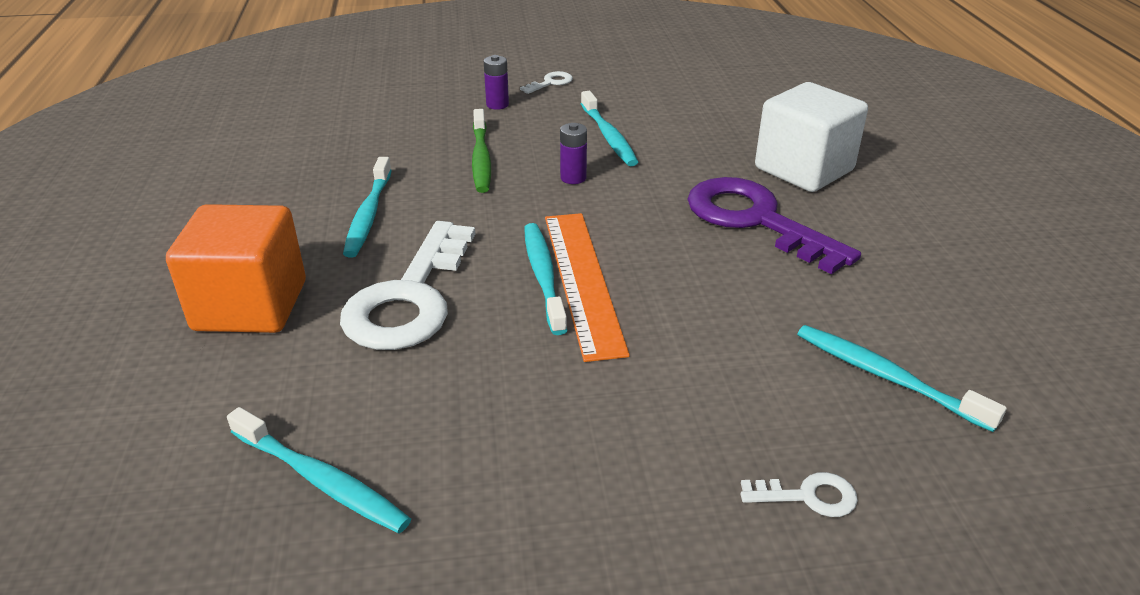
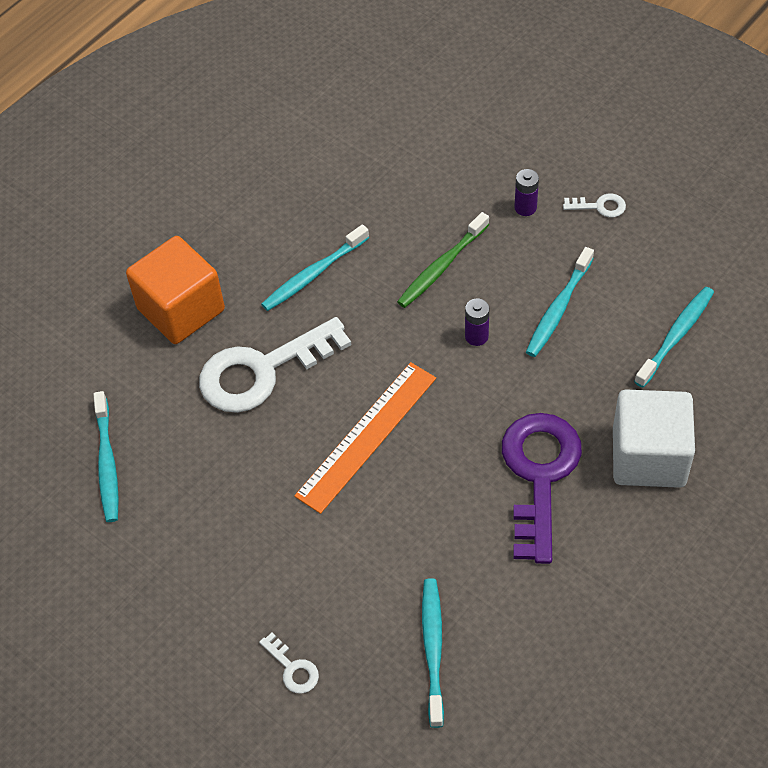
camera: 50 degrees right, 20 degrees up
(543, 276) = (350, 414): turquoise toothbrush -> turquoise toothbrush (676, 336)

